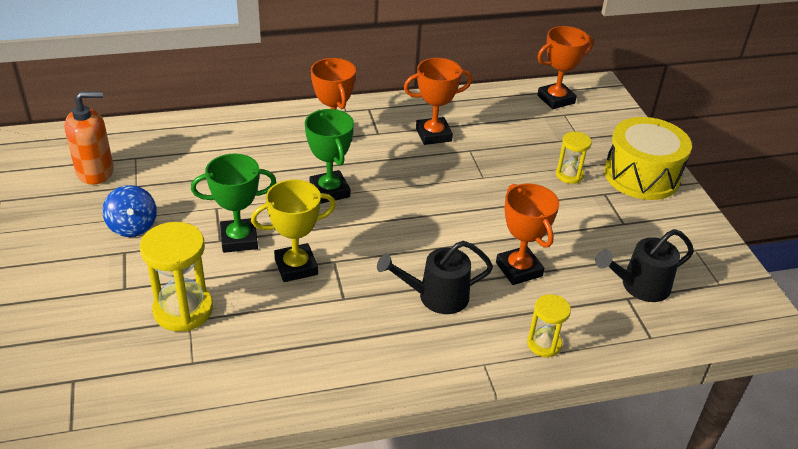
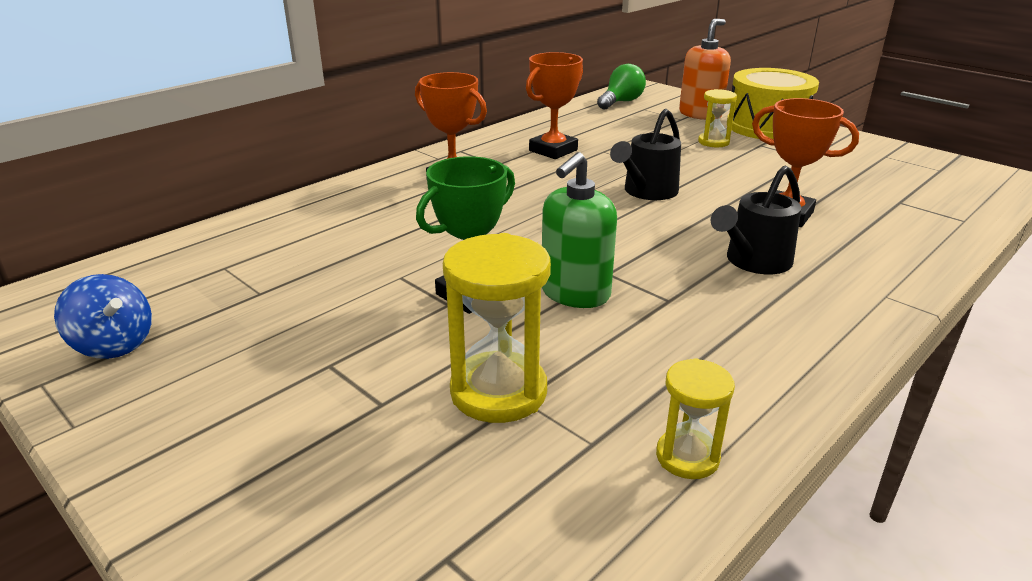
camera: 30 degrees left, 10 degrees down
(95, 171) = (178, 299): orange soap dispenser -> orange soap dispenser (700, 114)
(133, 226) = (307, 334): blue spinning top -> blue spinning top (114, 344)
(296, 267) = (575, 293): yellow trophy -> green soap dispenser
(329, 191) = (514, 219): green trophy -> none
(544, 344) = (902, 258): yellow hourglass -> yellow hourglass (687, 457)
(556, 99) = (621, 102): orange trophy -> green light bulb
(639, 286) = (893, 191): black watering can -> black watering can (646, 192)

